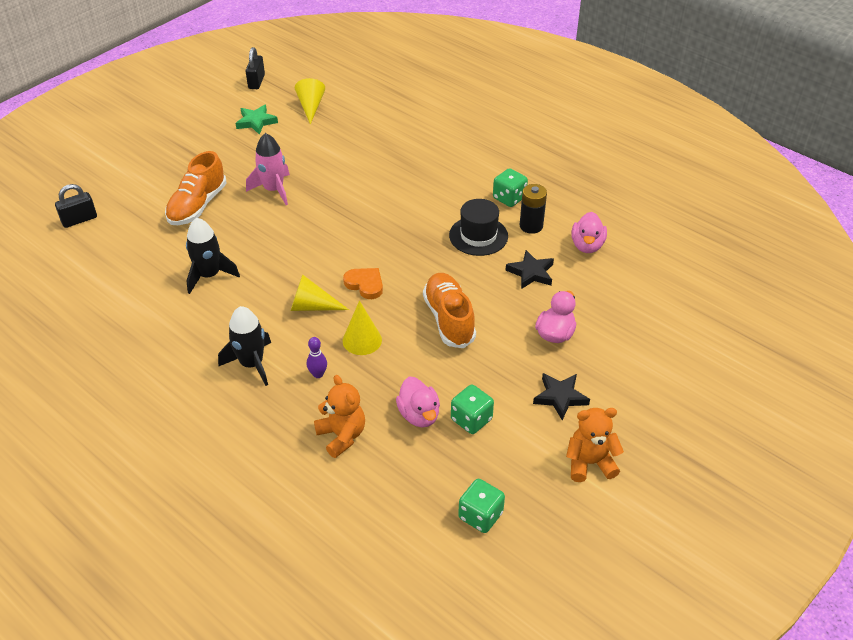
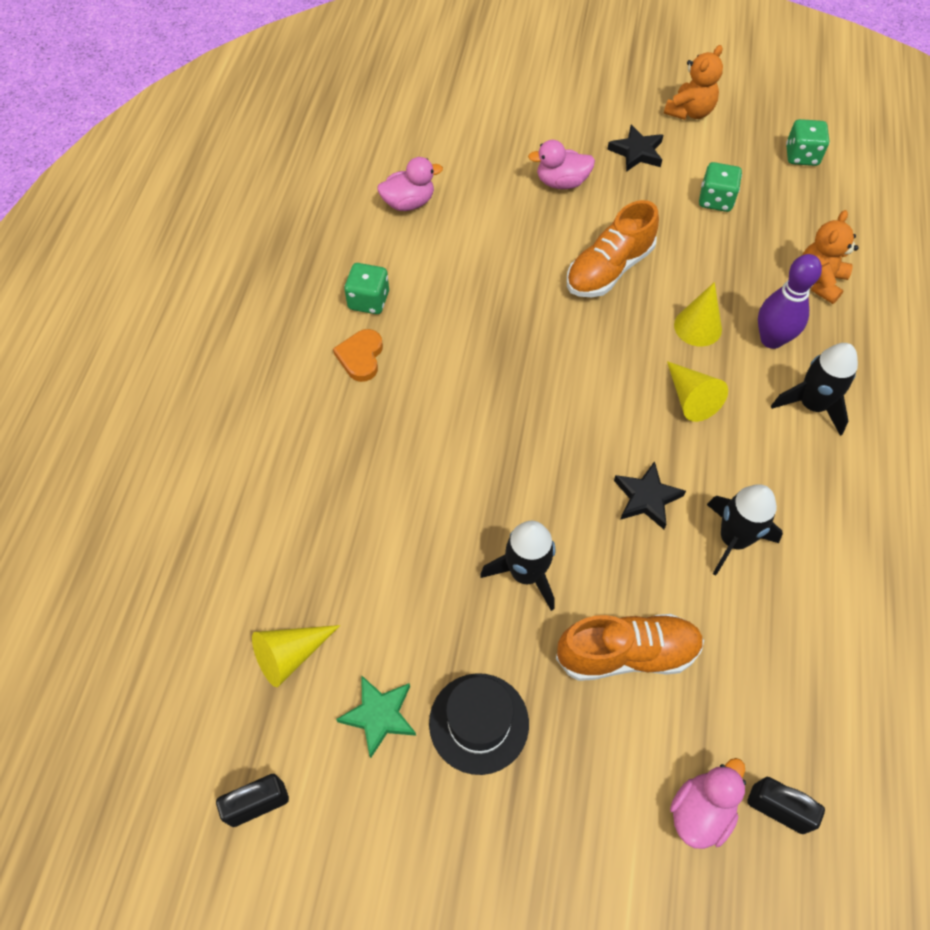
camera: 120 degrees left, 15 degrees up
(274, 190) = (526, 573): pink rocket -> black rocket
(318, 374) = (771, 339): purple bowling pin -> purple bowling pin, size x1.91
(365, 284) = (618, 367): orange heart -> orange heart (361, 357)
(419, 415) = (744, 237): pink duck -> pink duck (700, 811)
(478, 236) = (459, 301): black hat -> black hat (479, 723)
(531, 226) = (408, 261): black battery -> none
(531, 273) = (487, 232): black star -> black star (646, 498)
(589, 463) = (689, 112): orange teddy bear -> orange teddy bear turned 105 degrees counterclockwise

